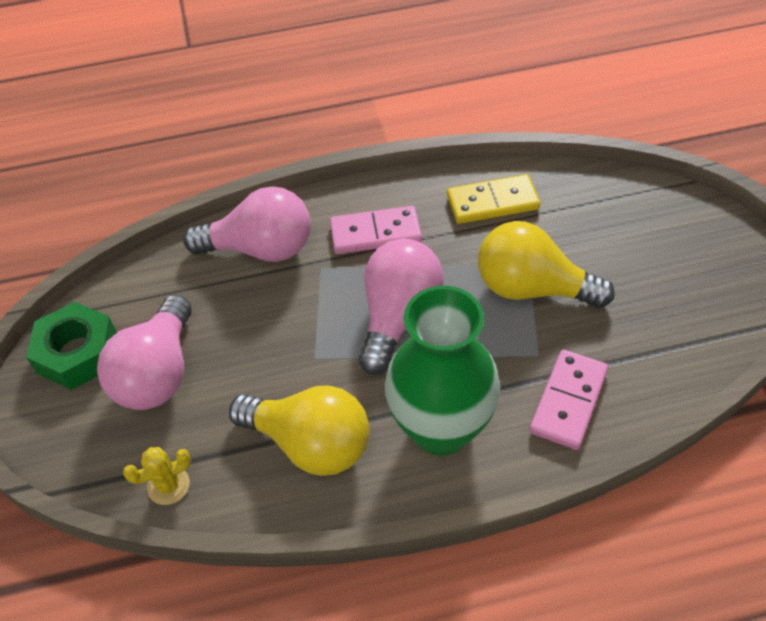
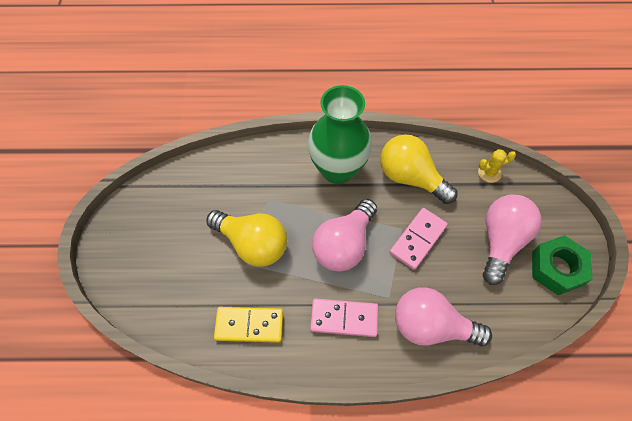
camera: 170 degrees left, 10 degrees up
(568, 401) = (264, 169): pink domino -> pink domino (418, 239)

